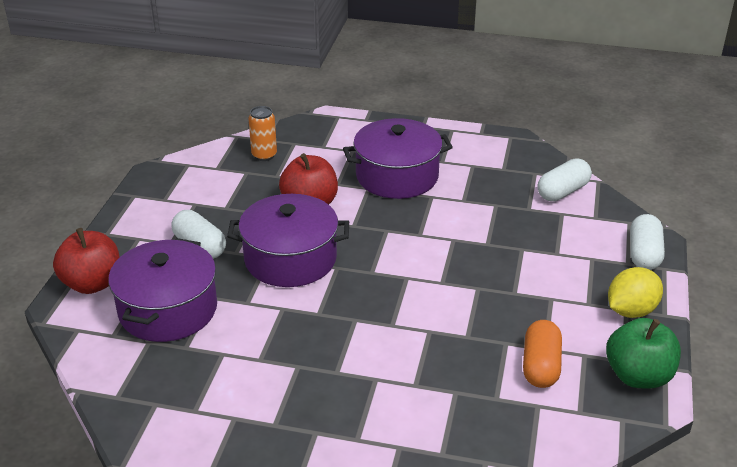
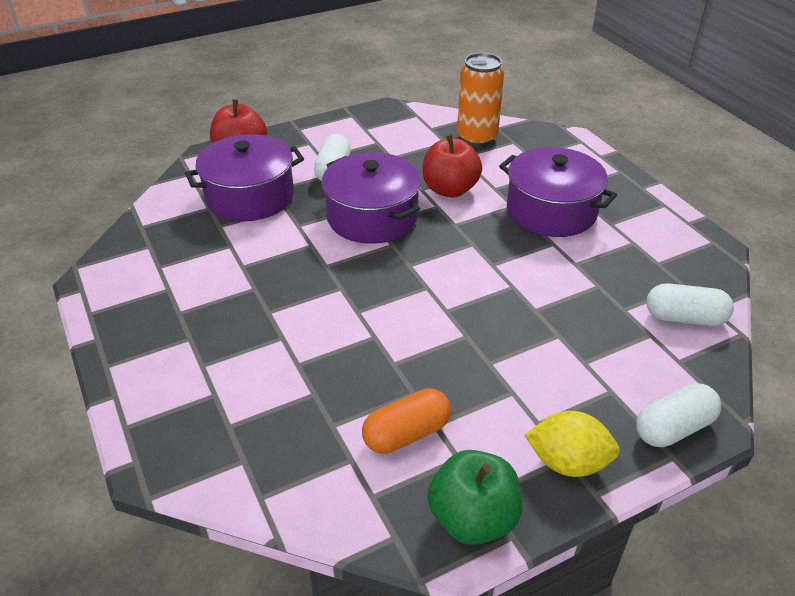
camera: 50 degrees right, 5 degrees up
(264, 155) = (477, 138): orange can -> orange can, size x1.62

